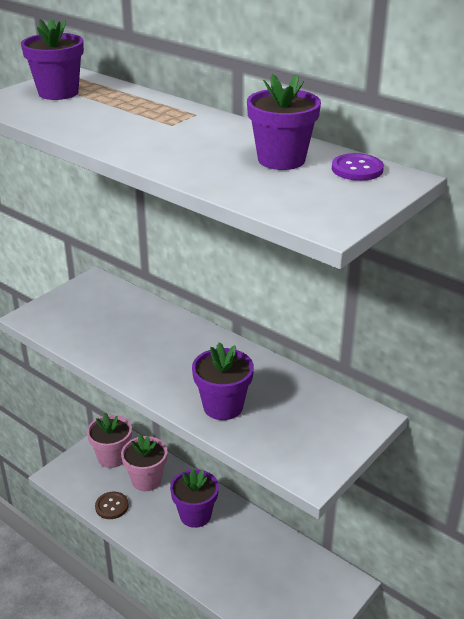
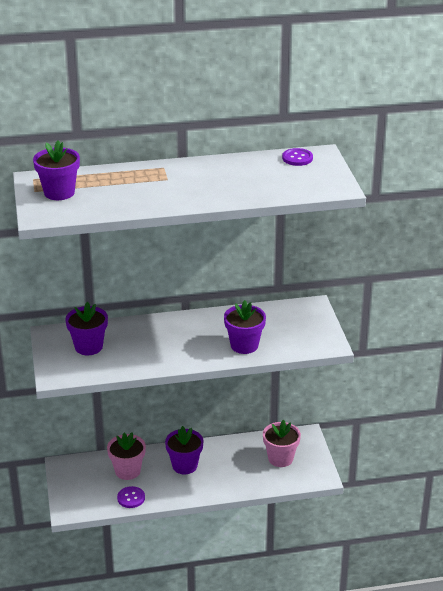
camera: 50 degrees left, 0 degrees up
(112, 457) = (85, 476): pink flower pot -> pink flower pot (280, 458)
(112, 506) = (131, 498): brown button -> purple button
(281, 160) = (259, 170): purple flower pot -> purple flower pot (88, 347)

